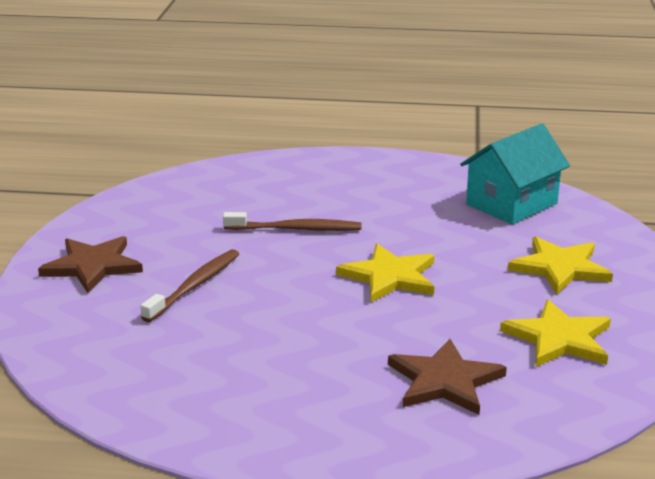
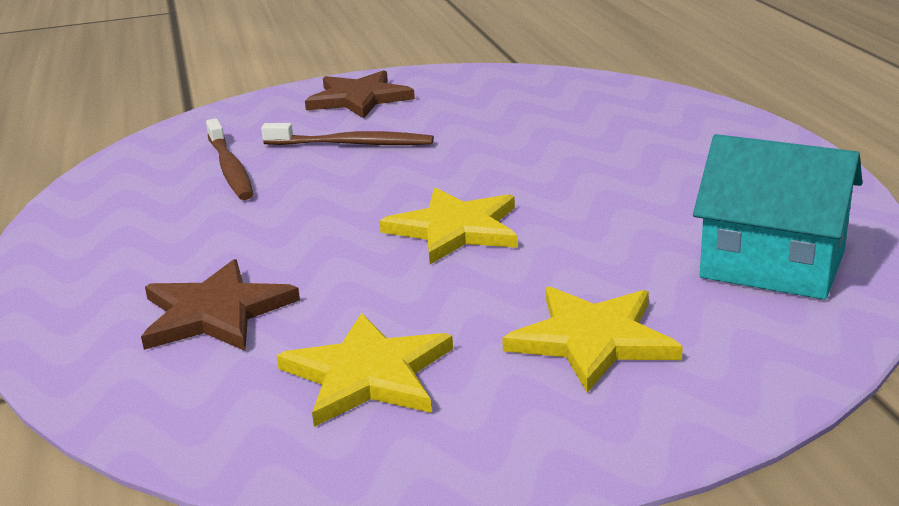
camera: 70 degrees right, 0 degrees up
(296, 229) = (529, 156): brown toothbrush -> brown toothbrush (230, 169)

